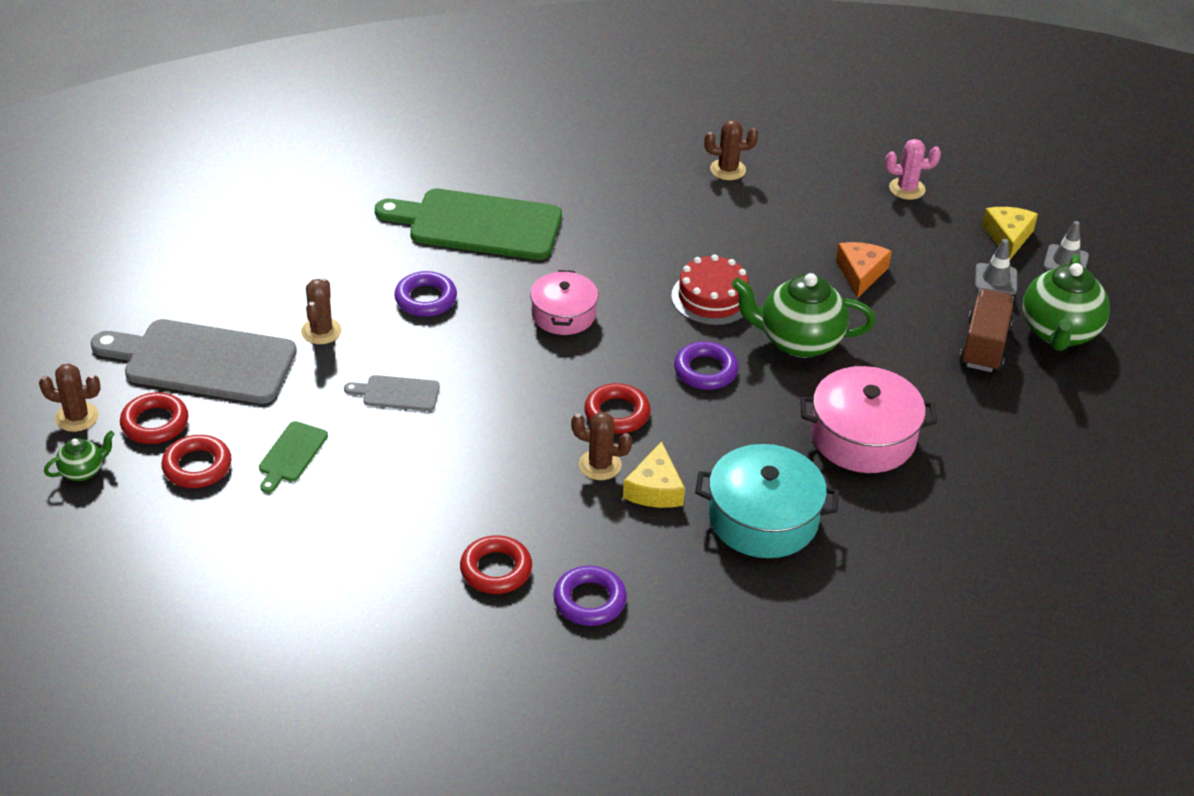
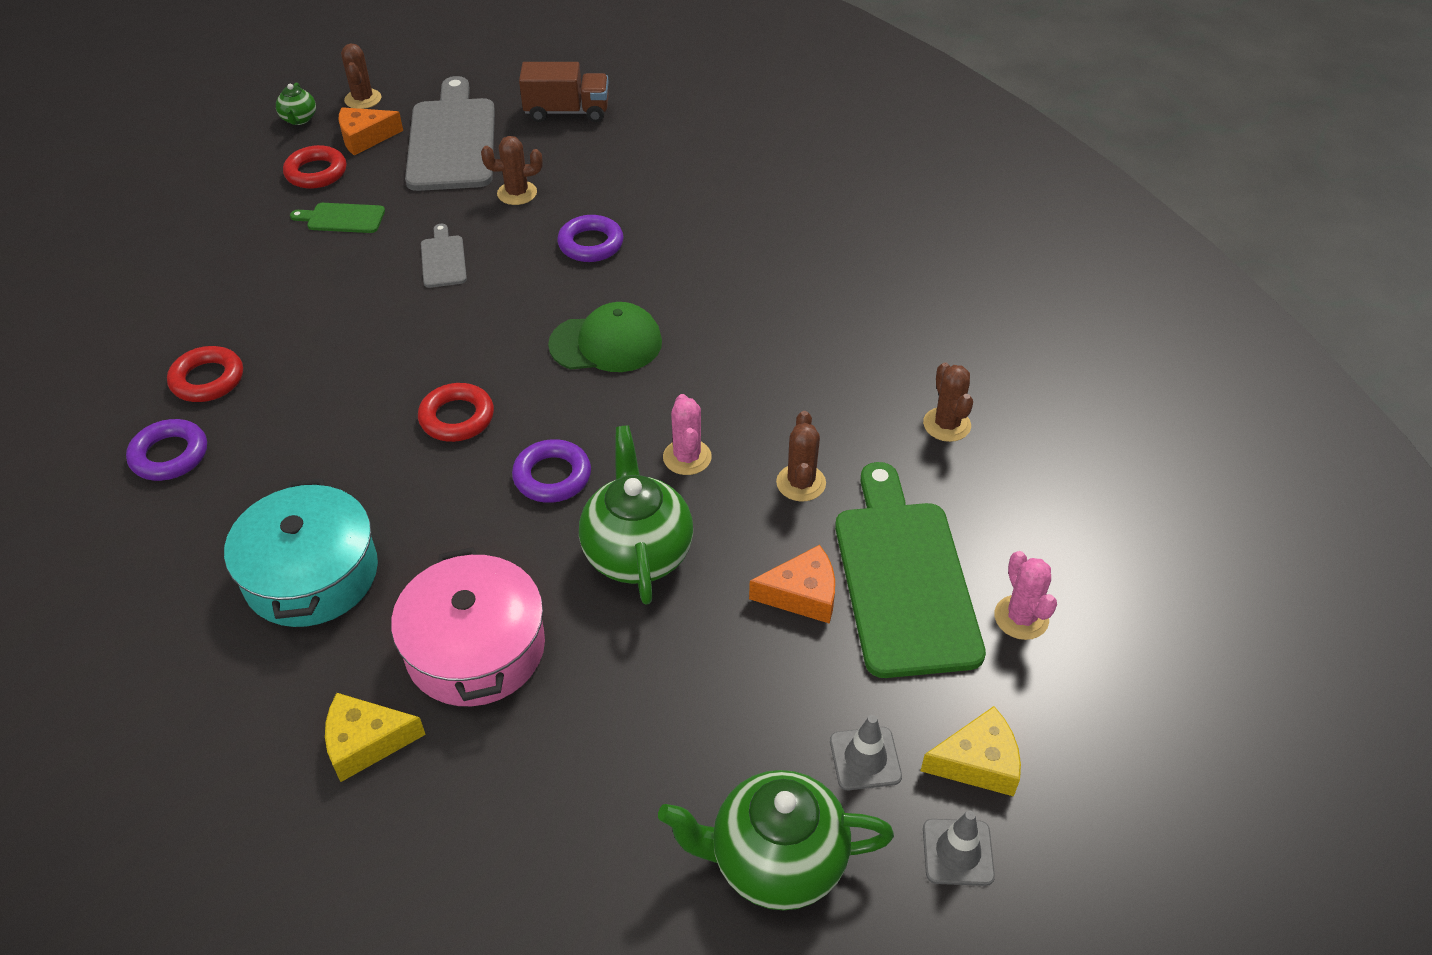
camera: 75 degrees right, 5 degrees up
(83, 471) = (299, 119): green teapot -> green teapot turned 45 degrees clockwise
(155, 423) = (365, 138): red ring -> orange cheese
(478, 225) = (727, 251): green cutting board -> green cutting board (903, 579)
(563, 314) = (606, 343): pink pot -> green cap
(600, 465) = (372, 421): brown cactus -> brown cactus (801, 483)
(655, 489) = (343, 472): yellow cheese -> yellow cheese (366, 742)
(712, 298) = (687, 457): red cake -> pink cactus
(984, 346) = (706, 763): brown truck -> brown truck (567, 112)

